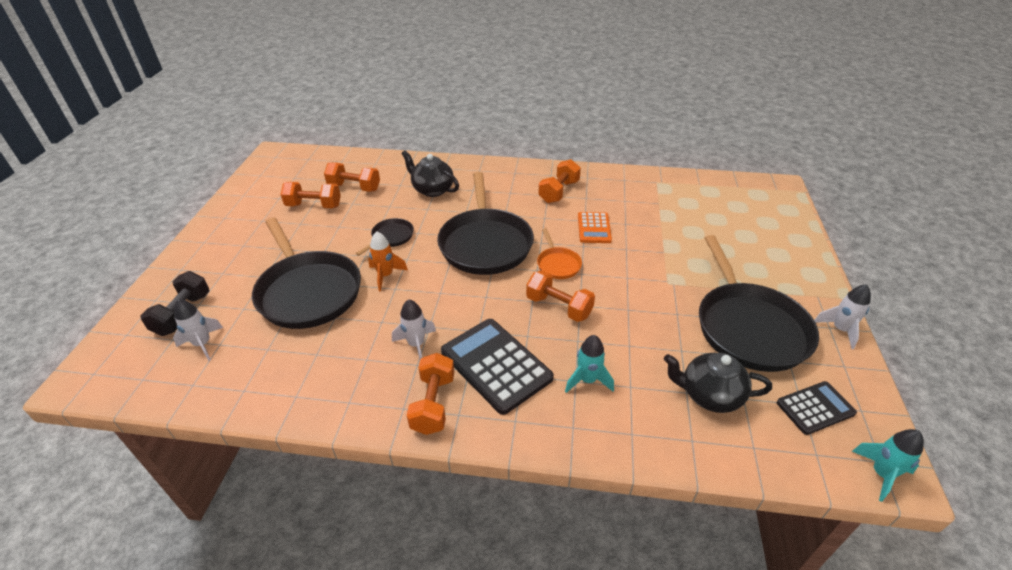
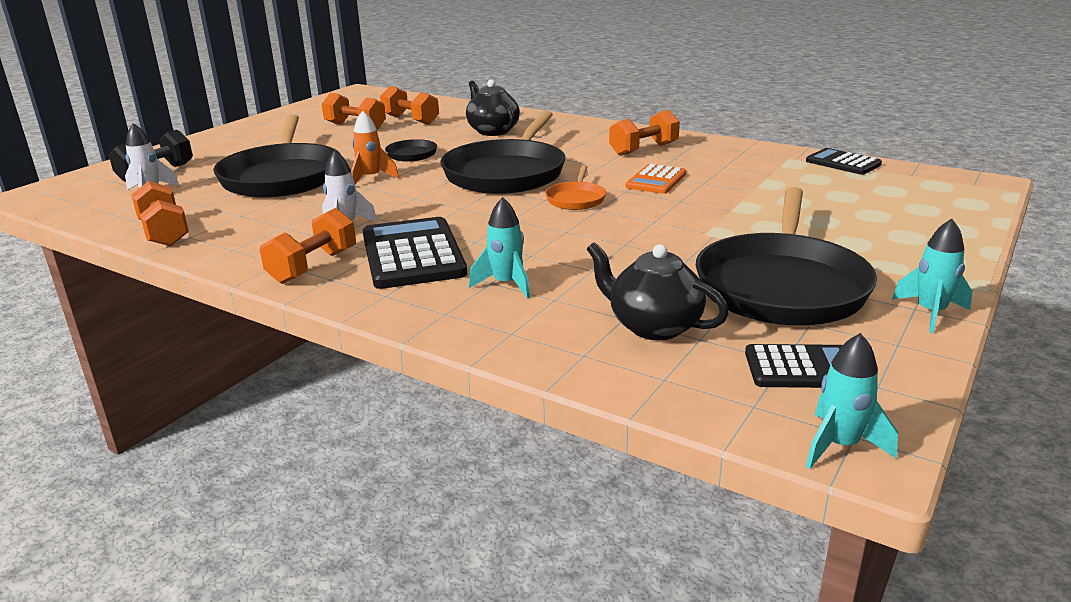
camera: 25 degrees right, 15 degrees down
(559, 307) = (538, 228): orange dumbbell -> orange dumbbell (164, 233)
(691, 181) = (843, 163): none -> black calculator
(840, 330) = (930, 313): white rocket -> turquoise rocket

